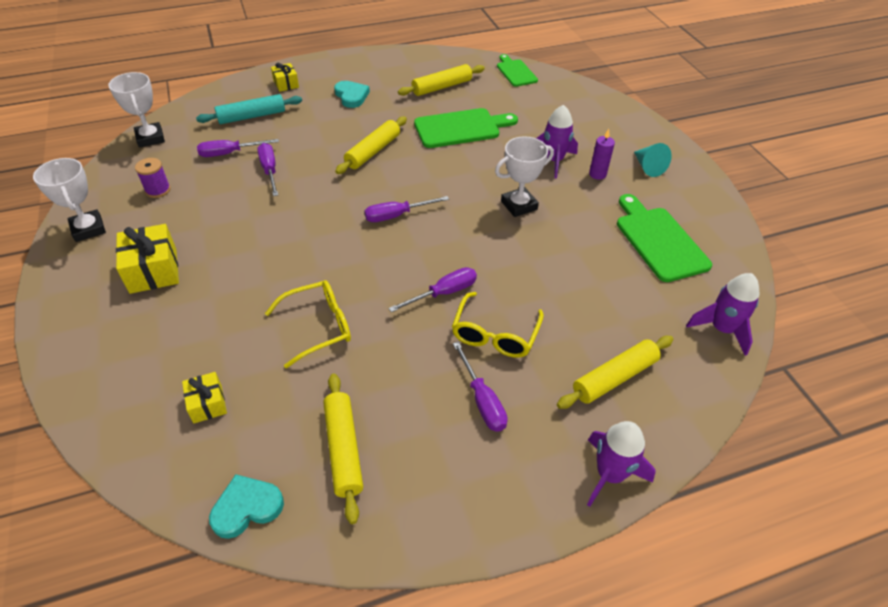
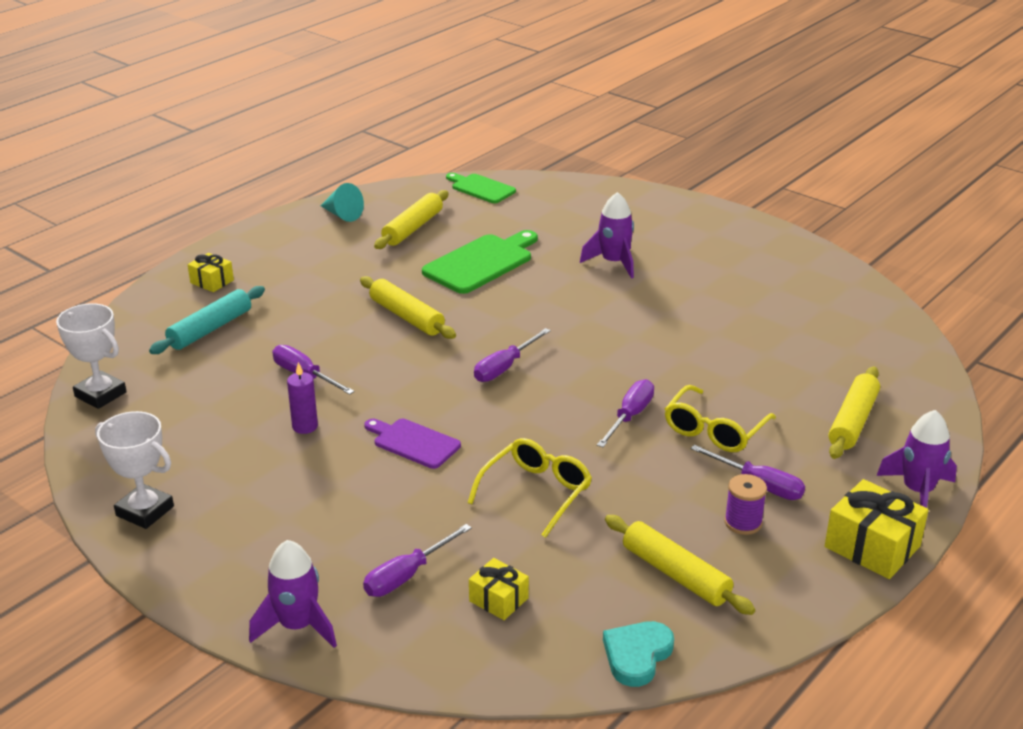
camera: 30 degrees left, 15 degrees down
(153, 270) = (285, 517): yellow gift -> yellow gift (872, 547)
(158, 190) = (185, 442): purple spool -> purple spool (743, 522)
(230, 153) = (231, 375): purple screwdriver -> purple screwdriver (407, 575)
(282, 249) = (413, 443): none -> purple cutting board
(351, 96) = (313, 269): turquoise heart -> none
(373, 151) = (406, 317): yellow rolling pin -> yellow rolling pin turned 45 degrees counterclockwise
(495, 333) = (715, 430): yellow glasses -> yellow glasses turned 45 degrees clockwise
(519, 205) = (621, 314): white trophy -> none
(597, 174) = (670, 261): purple candle -> purple candle (305, 426)
(648, 167) = (712, 238): turquoise cone -> turquoise cone (342, 215)
(659, 241) = (784, 299): green cutting board -> none
(721, 329) = (903, 350): purple rocket -> purple rocket (297, 626)

